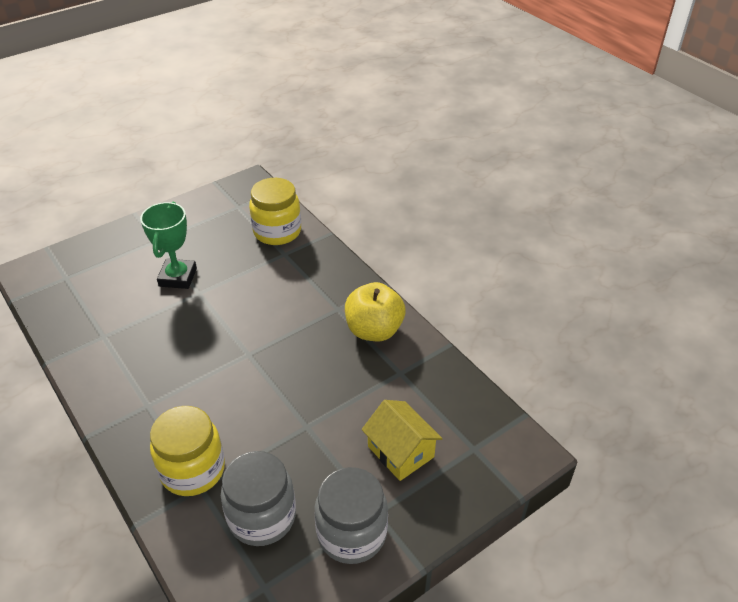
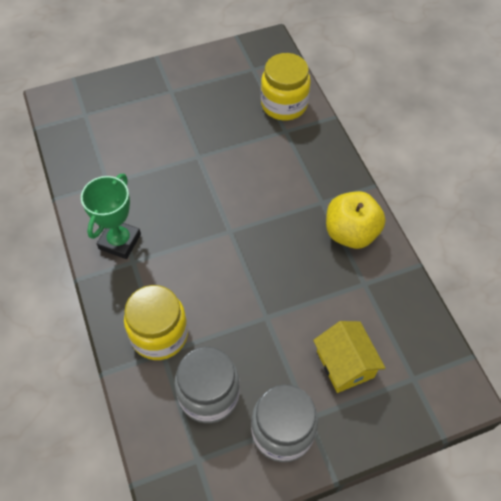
camera: 15 degrees right, 15 degrees up
(178, 277) = (183, 135): green trophy -> green trophy (120, 241)

